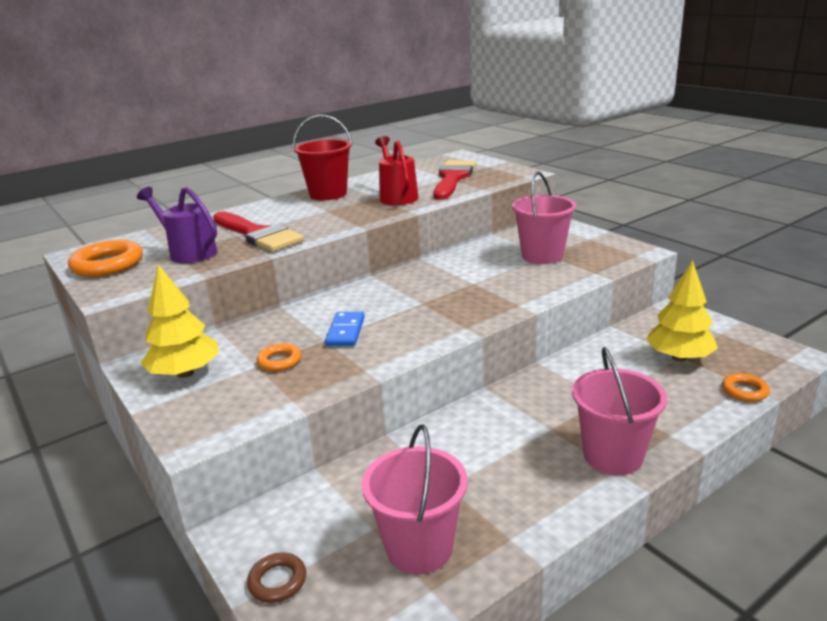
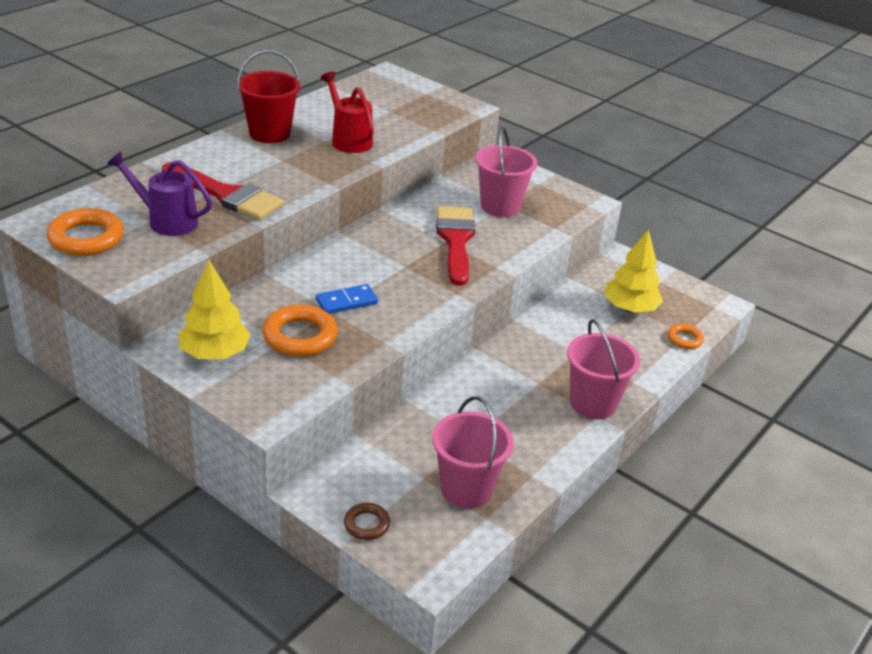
camera: 20 degrees left, 10 degrees up
(279, 361) = (300, 336): orange ring -> orange ring, size x1.81
(345, 331) = (346, 301): blue domino -> blue domino turned 75 degrees clockwise
(453, 178) = (396, 112): red brush -> red brush (456, 240)

